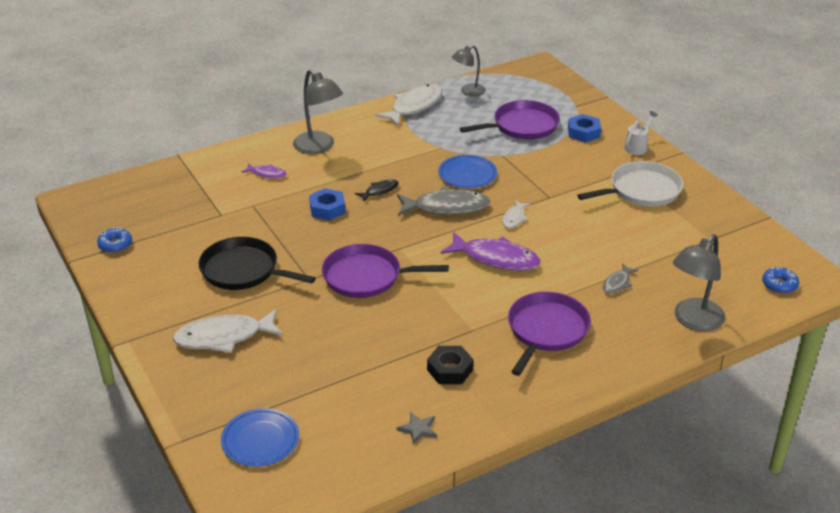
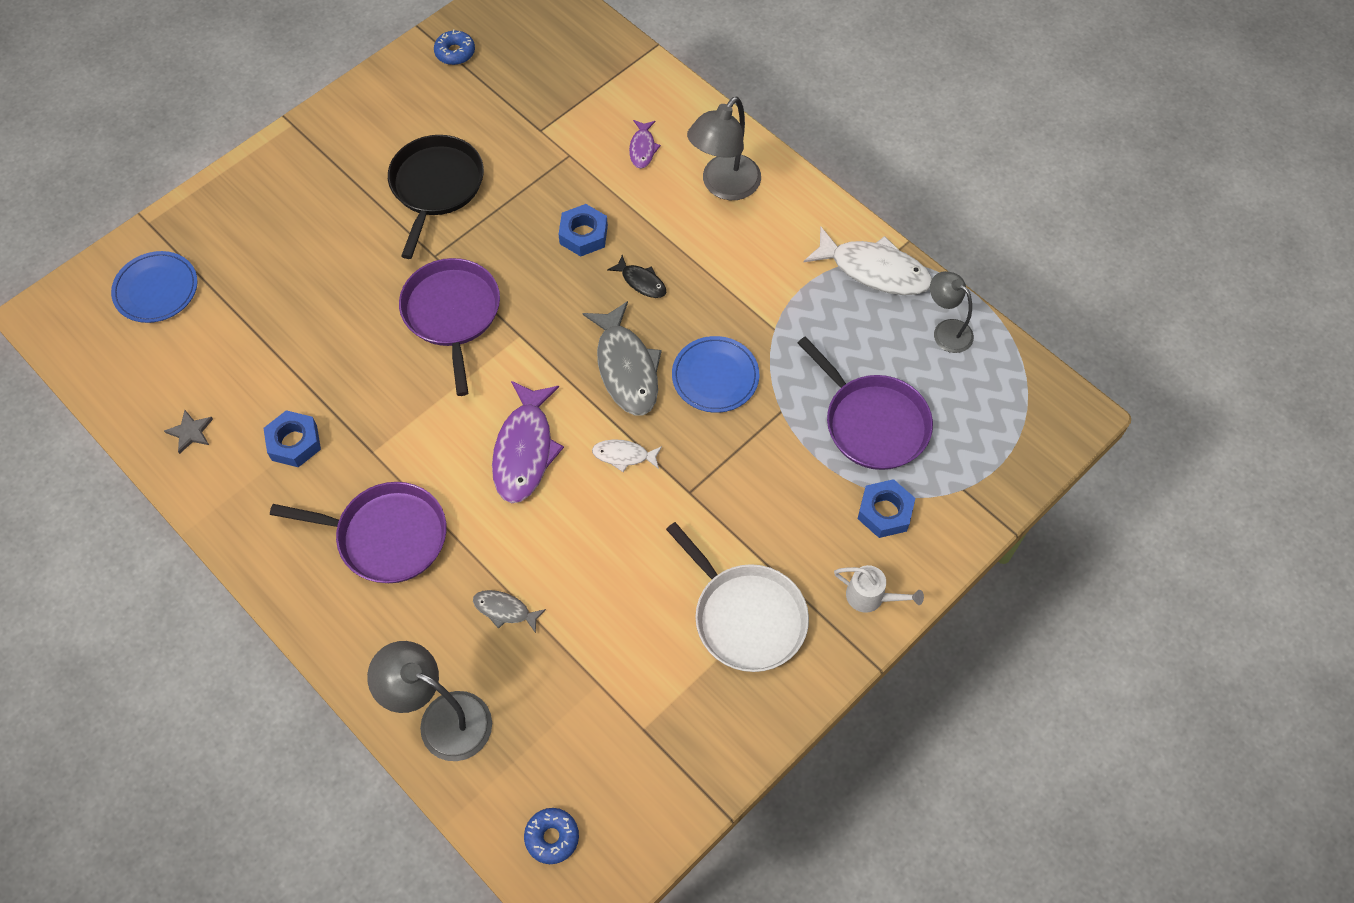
camera: 75 degrees right, 25 degrees up
(224, 337) = (313, 206): white fish -> none
(450, 370) = (294, 442): black nut -> blue nut

